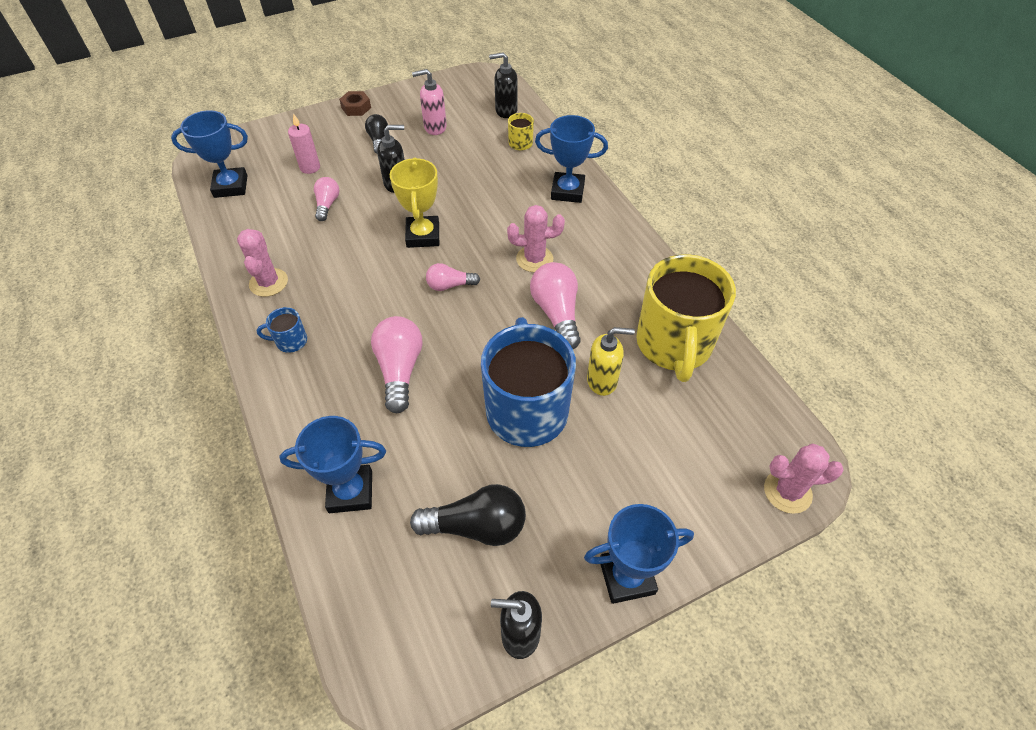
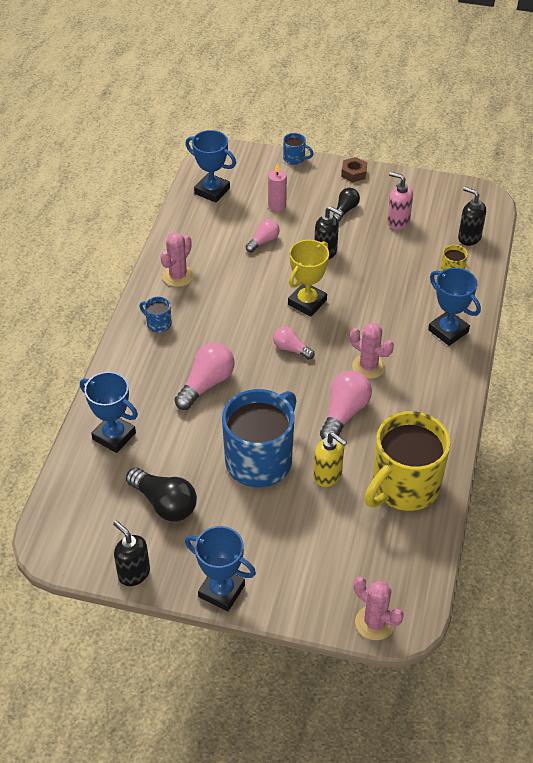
camera: 40 degrees right, 5 degrees down
(289, 121) = (295, 159): none -> blue mug

